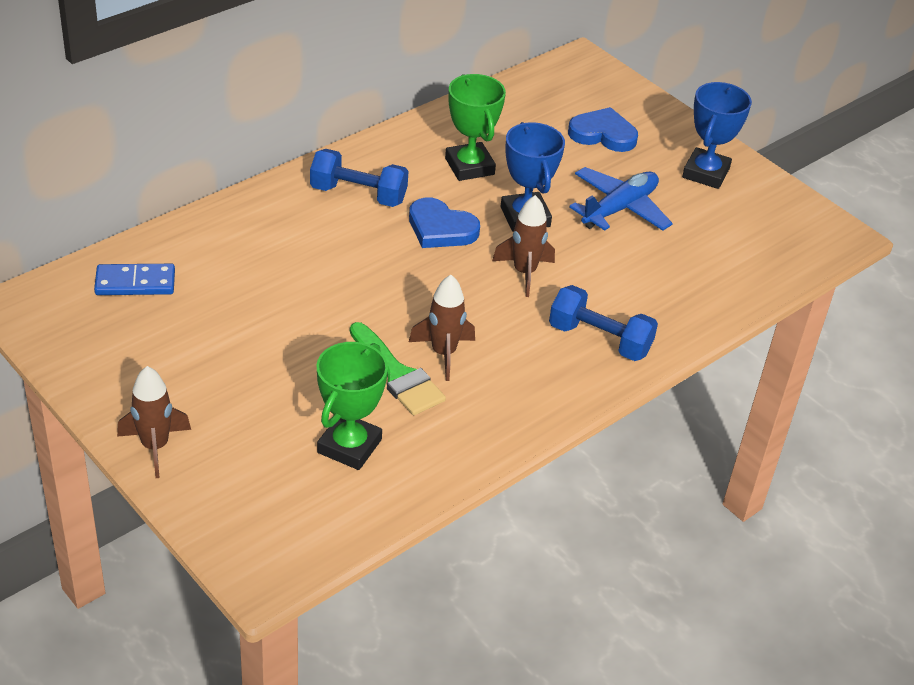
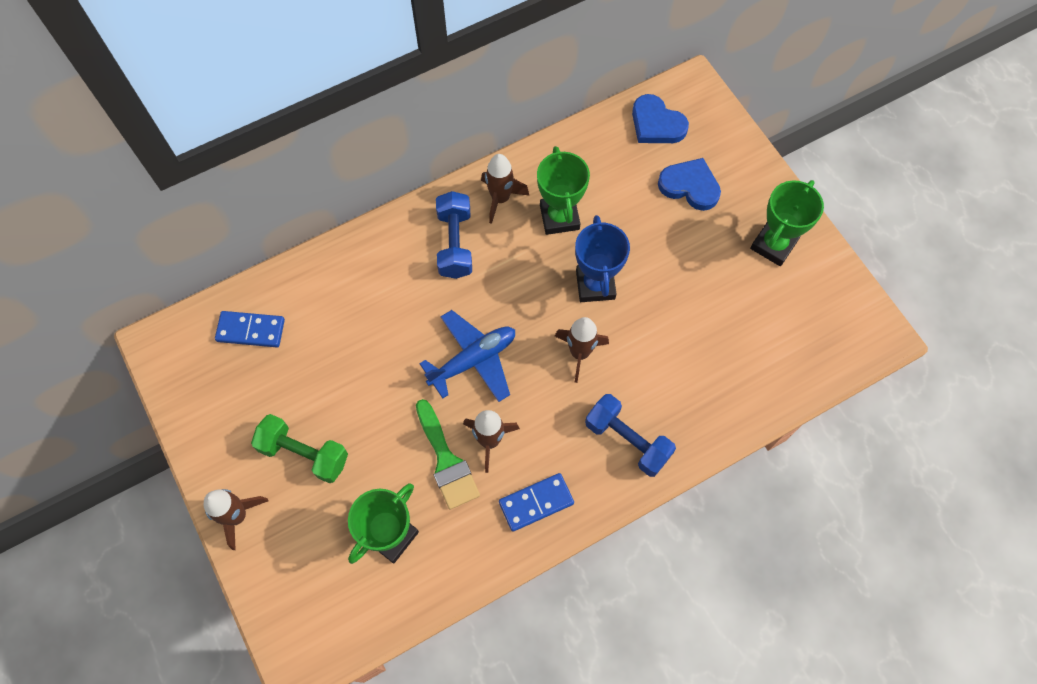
camera: 15 degrees right, 25 degrees up
(225, 383) = (304, 453): none -> green dumbbell
(358, 195) = (455, 243): blue dumbbell -> blue dumbbell turned 60 degrees clockwise
(400, 156) = (500, 199): none -> brown rocket
(441, 228) = (518, 292): blue heart -> blue heart (656, 124)
(512, 401) = (536, 502): none -> blue domino
(619, 209) = (682, 283): blue plane -> blue plane (473, 360)
(705, 173) = (773, 245): blue trophy -> green trophy

